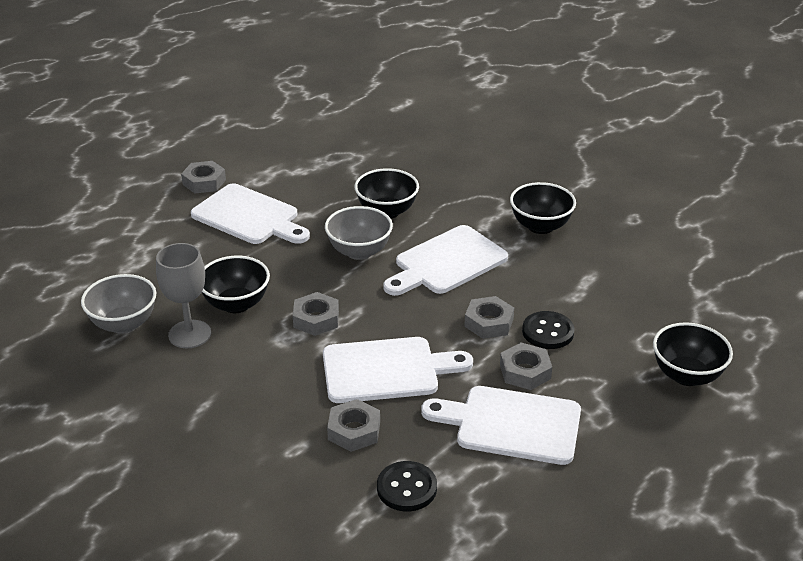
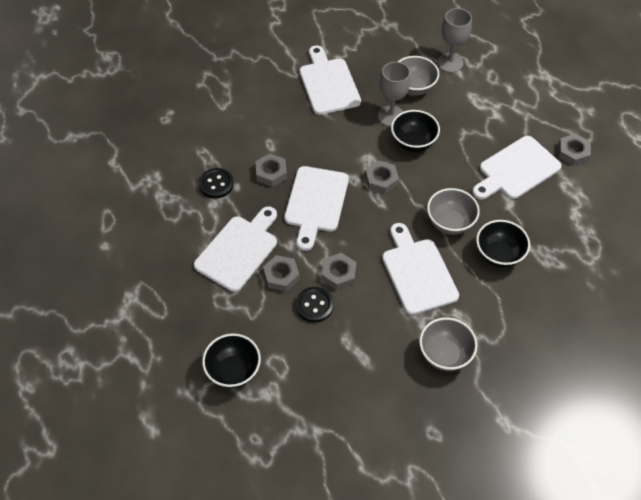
camera: 110 degrees right, 20 degrees up
(60, 299) = (450, 63): none -> grey goblet
(137, 416) = (328, 83): none -> white cutting board
(540, 226) = (444, 355): black bowl -> grey bowl

